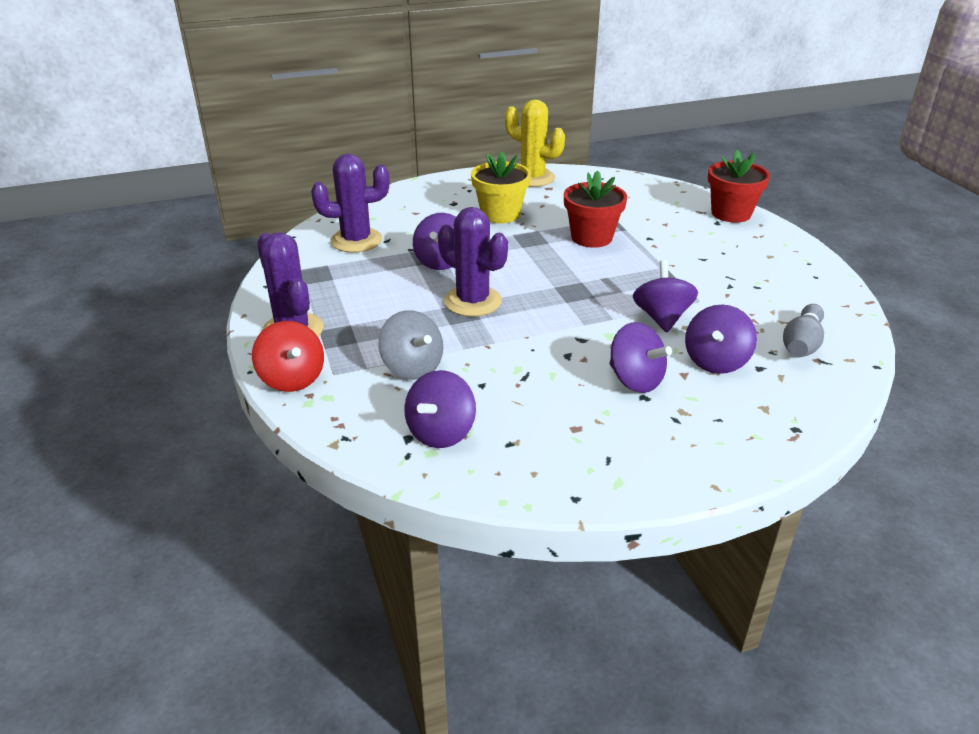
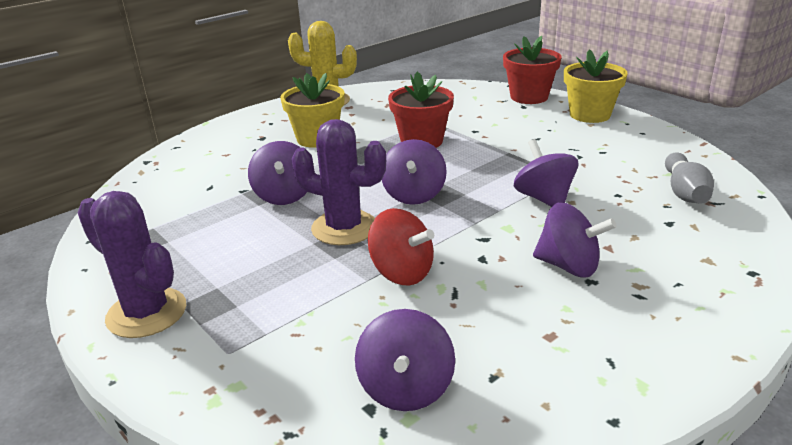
camera: 20 degrees left, 5 degrees down
(292, 379) = (176, 375): red spinning top -> red spinning top (401, 272)
(356, 240) = (174, 195): purple cactus -> none
(412, 367) = (322, 318): grey spinning top -> none
(716, 361) = (626, 227): purple spinning top -> purple spinning top (414, 195)
(777, 246) = (589, 115): none -> yellow flower pot

